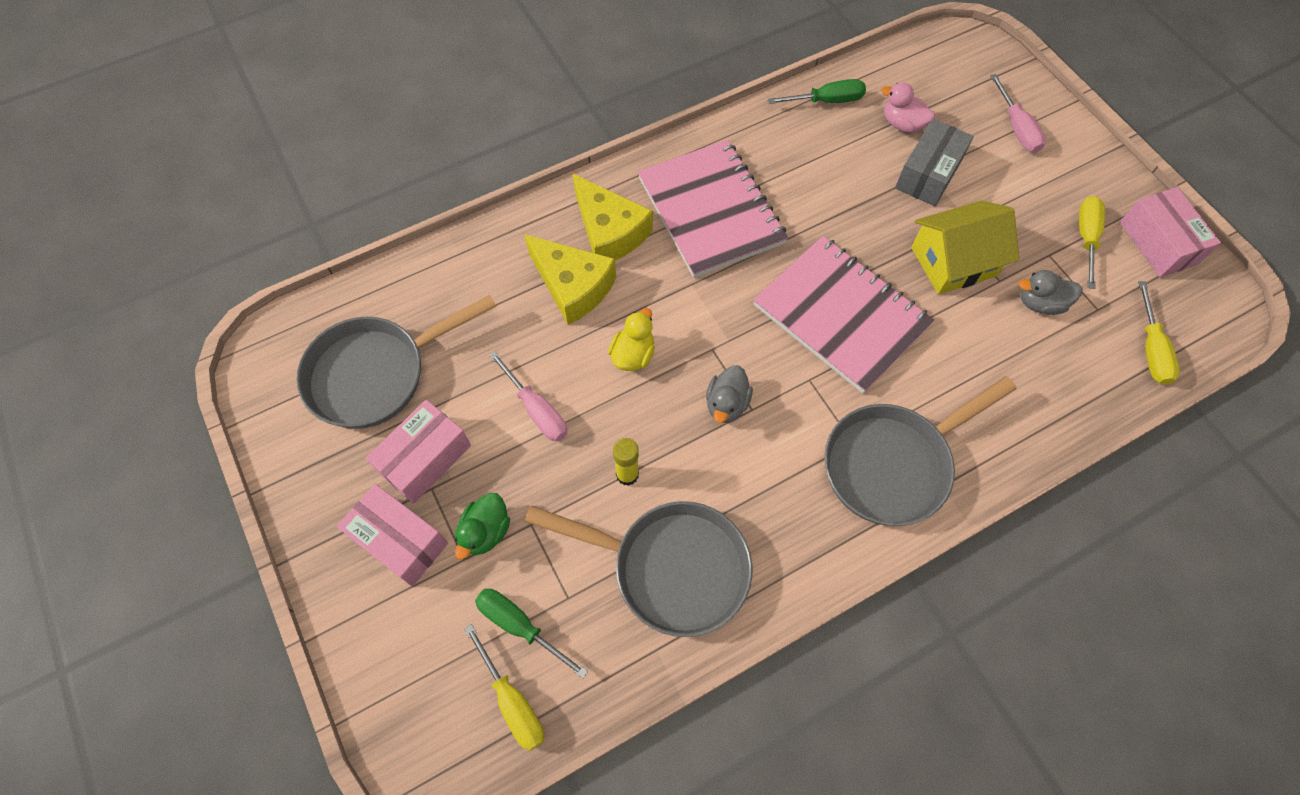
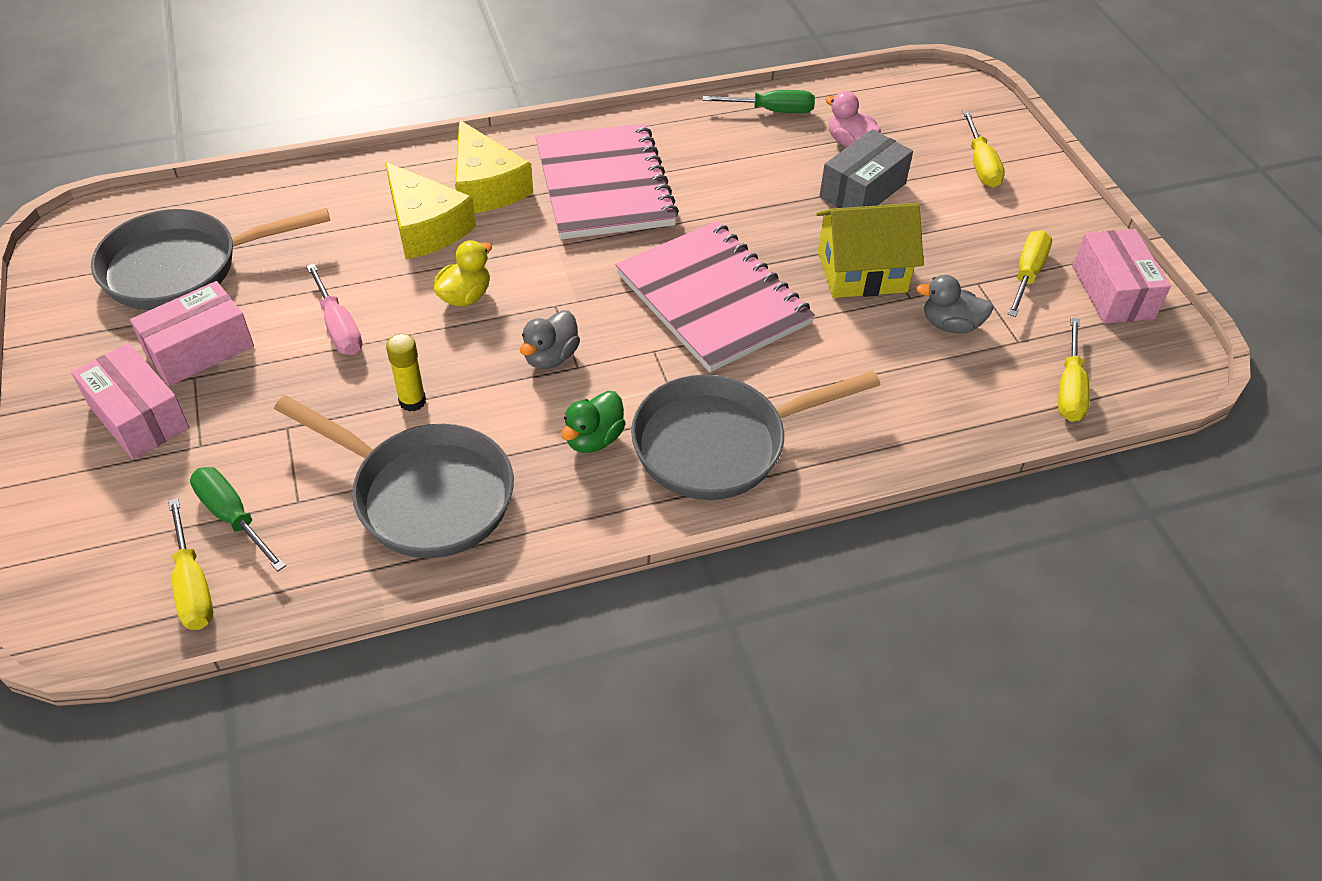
camera: 10 degrees right, 15 degrees down
(486, 531) = (235, 425): green duck -> green duck (593, 439)
(1017, 128) = (981, 165): pink screwdriver -> yellow screwdriver

